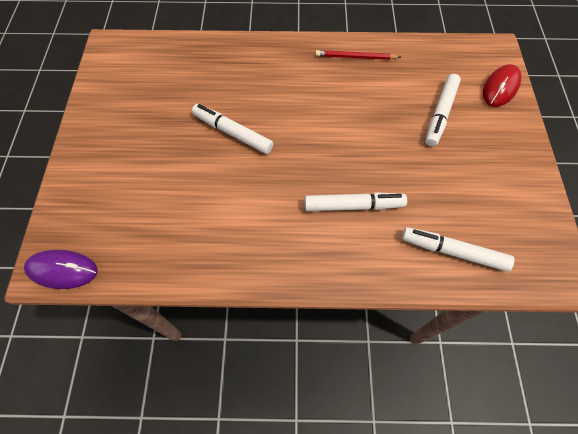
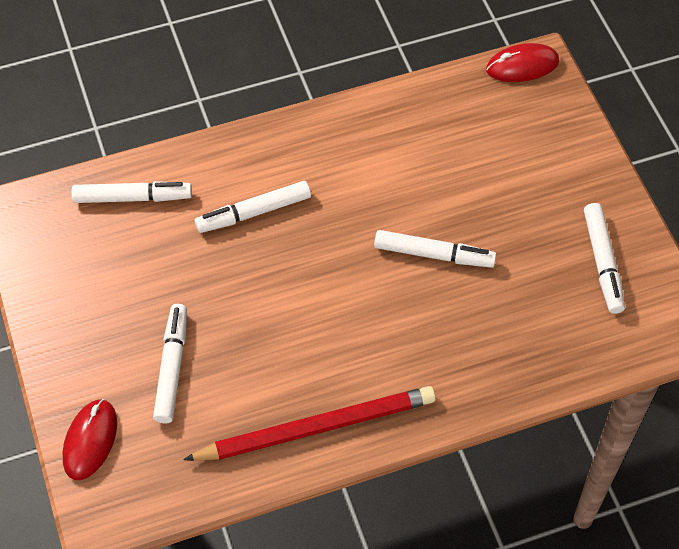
camera: 160 degrees right, 5 degrees down
(62, 270) = (522, 66): purple mouse -> red mouse
(125, 94) = (602, 262): none -> white marker
(355, 57) = (316, 427): red pencil -> red pencil, size x1.91

